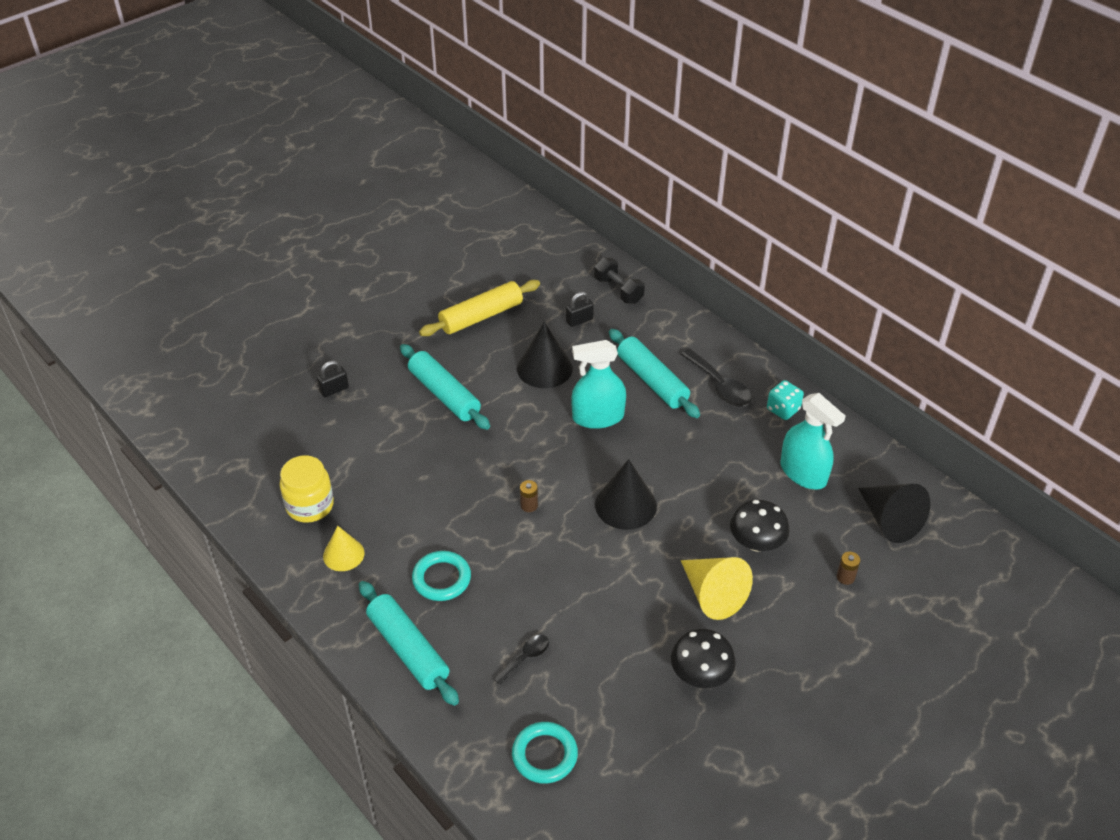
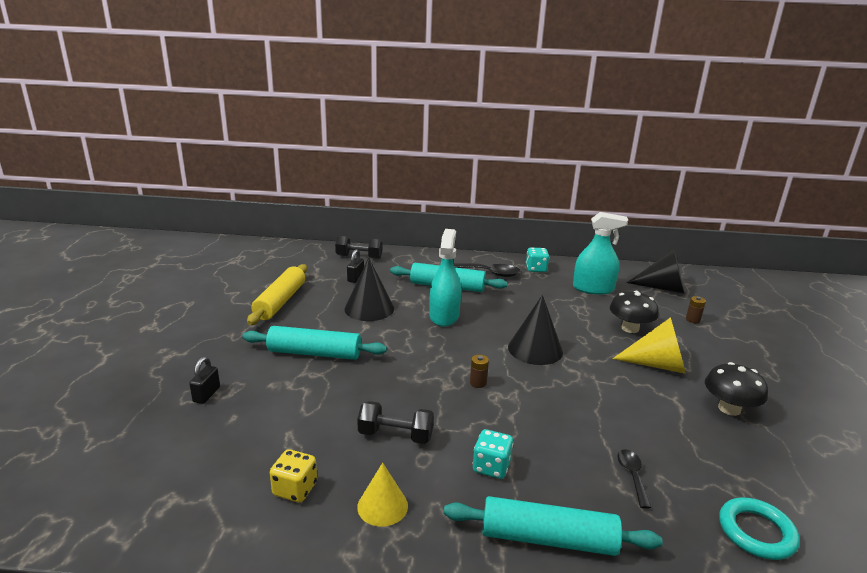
camera: 45 degrees left, 20 degrees down
(310, 505) = (295, 489): yellow jar -> yellow dice
(412, 509) = (395, 435): none -> black dumbbell
(441, 579) = (491, 467): turquoise ring -> turquoise dice
(598, 417) = (444, 316): turquoise spray bottle -> turquoise spray bottle turned 150 degrees clockwise

